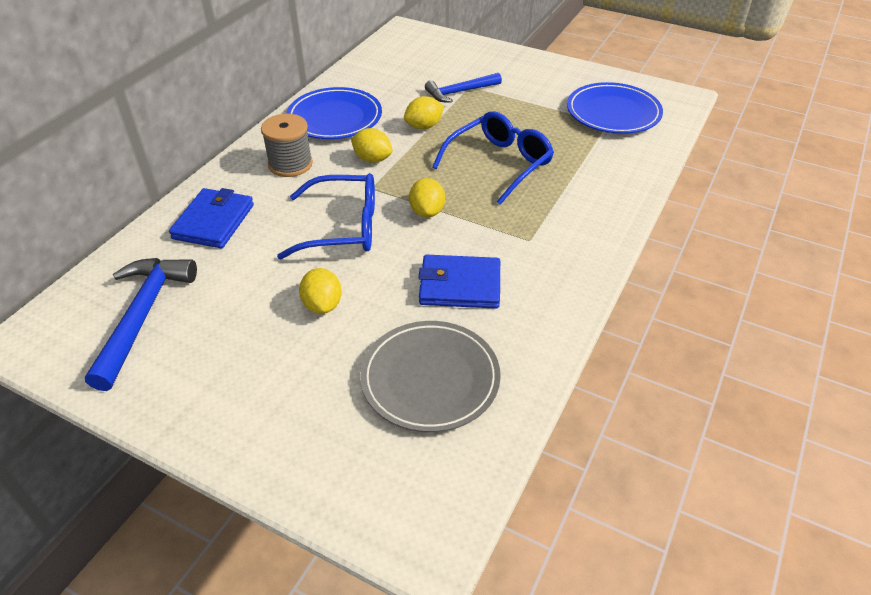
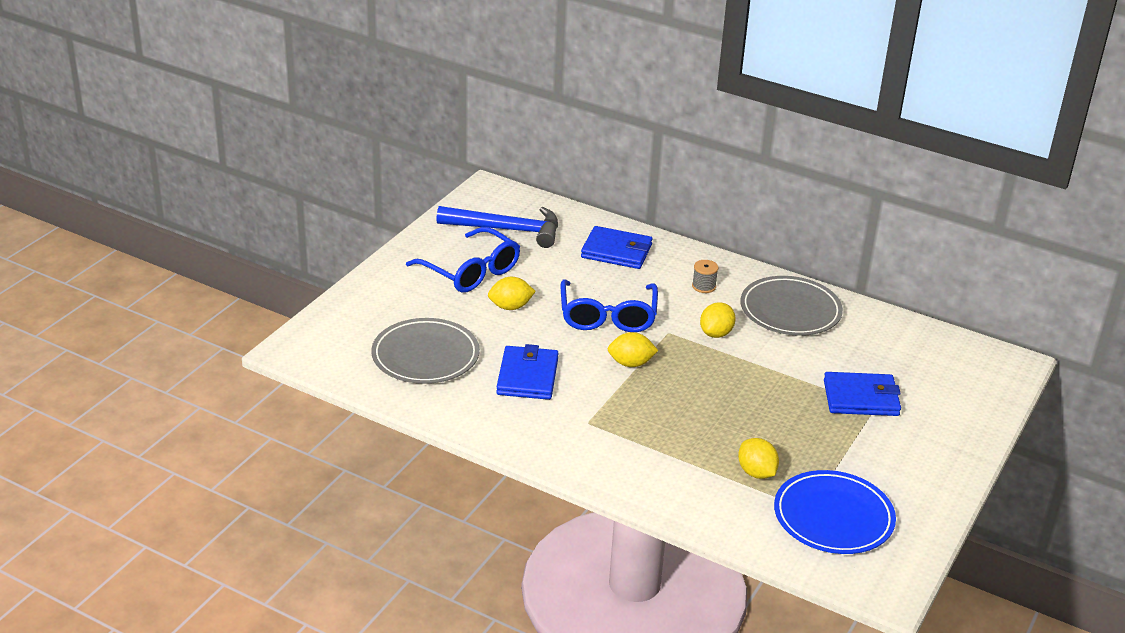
camera: 90 degrees right, 10 degrees down
(290, 164) = (704, 286): grey spool -> grey spool, size x0.56
(335, 118) = (790, 311): blue plate -> grey plate
(424, 126) = (781, 368): yellow lemon -> yellow lemon (756, 472)
(460, 92) = (861, 398): blue hammer -> blue wallet
(499, 164) = (714, 415): blue glasses -> blue glasses (471, 271)

